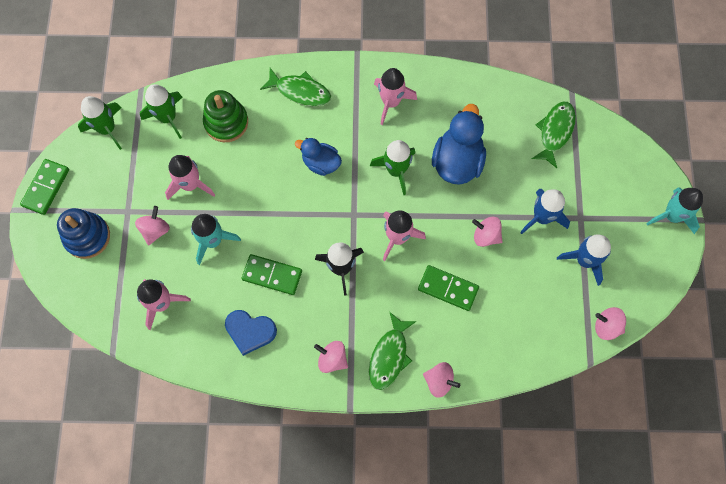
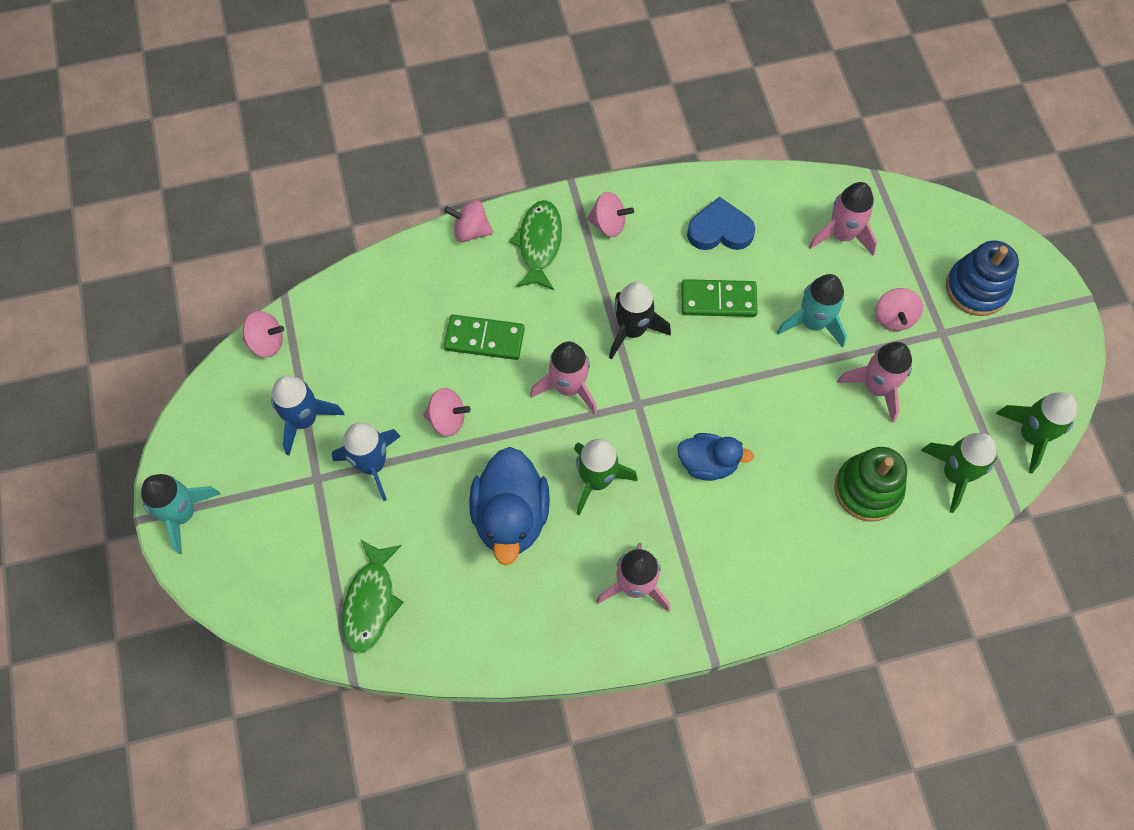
camera: 165 degrees right, 5 degrees down
(46, 187) = (1066, 335): green domino -> none
(300, 91) = (779, 567): green fish -> none

